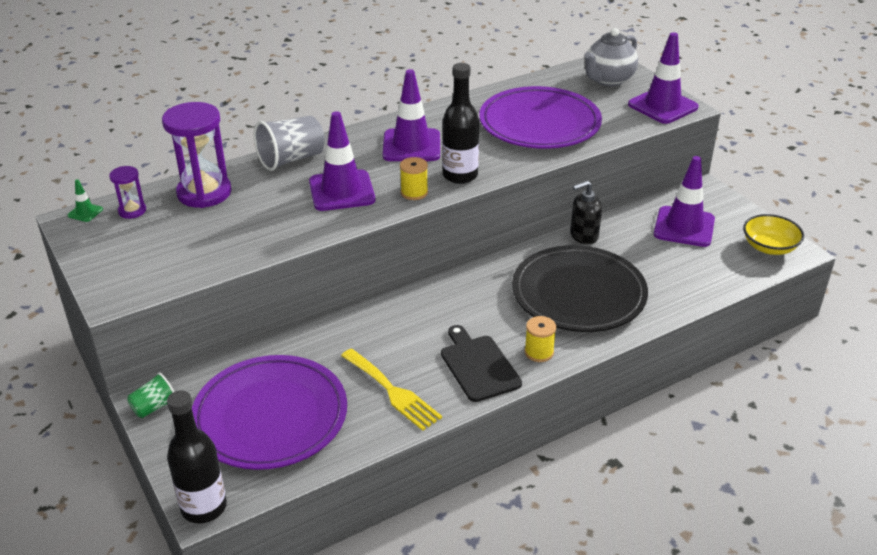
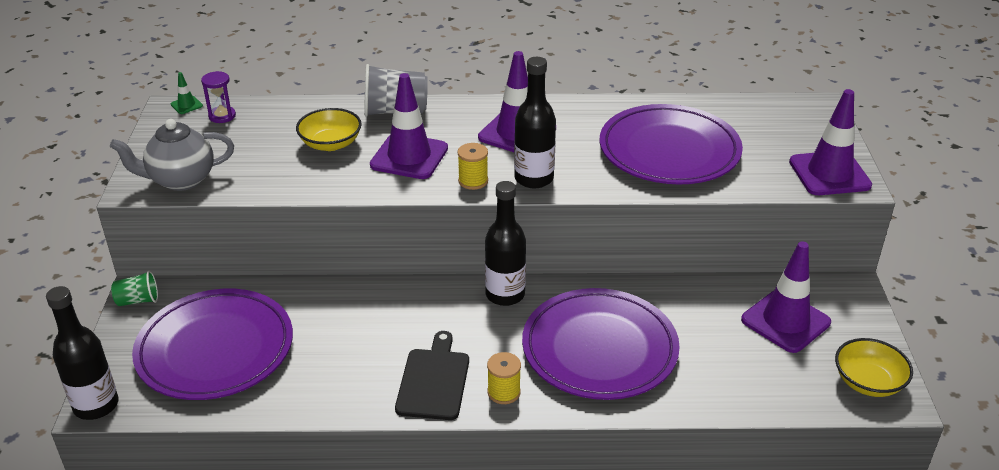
camera: 30 degrees right, 0 degrees up
(204, 193) = (293, 119): purple hourglass -> none
(261, 202) = (330, 144): none -> yellow bowl
(392, 391) = (335, 372): yellow fork -> none
(472, 282) = (505, 294): none -> black bottle
(578, 294) = (599, 349): black plate -> purple plate
(583, 236) = (662, 290): black soap dispenser -> none
(608, 80) = (795, 126): grey teapot -> grey teapot (181, 180)

